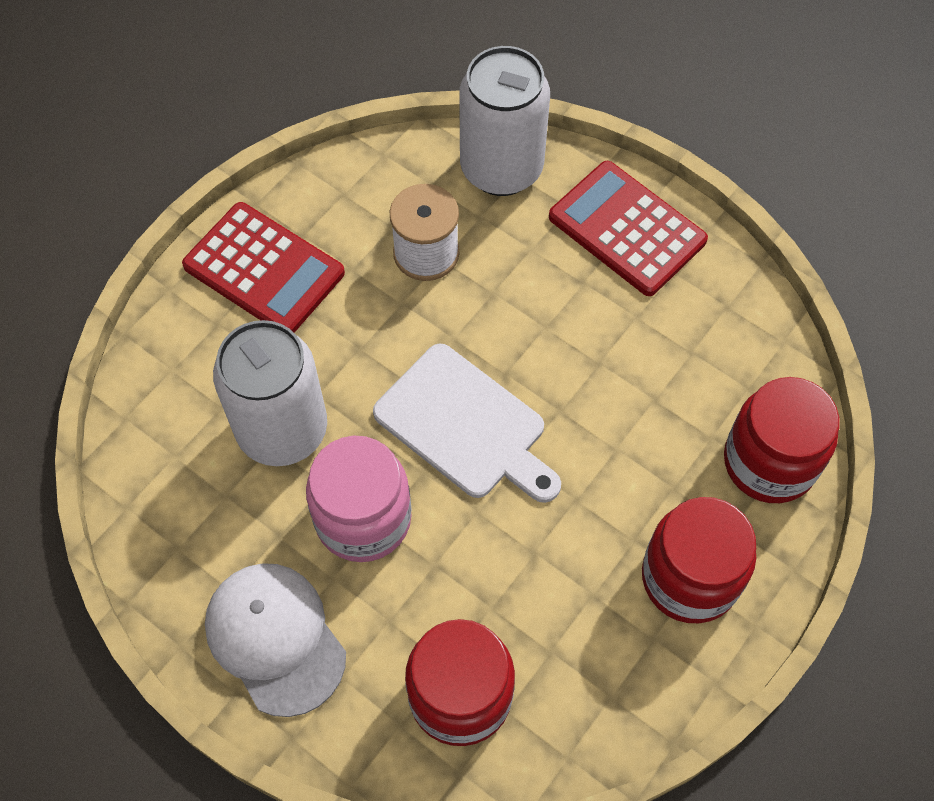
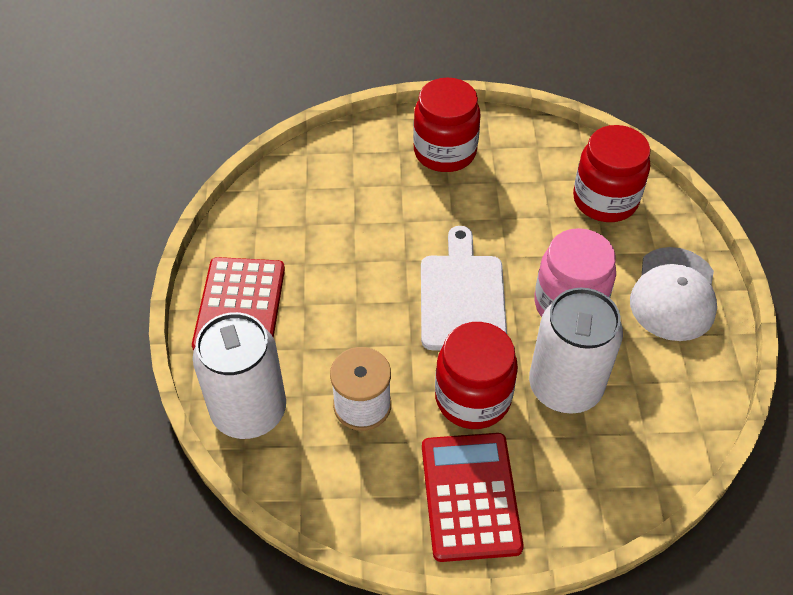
camera: 130 degrees left, 10 degrees down
(769, 462) = (345, 156): red jar -> red jar (472, 398)

